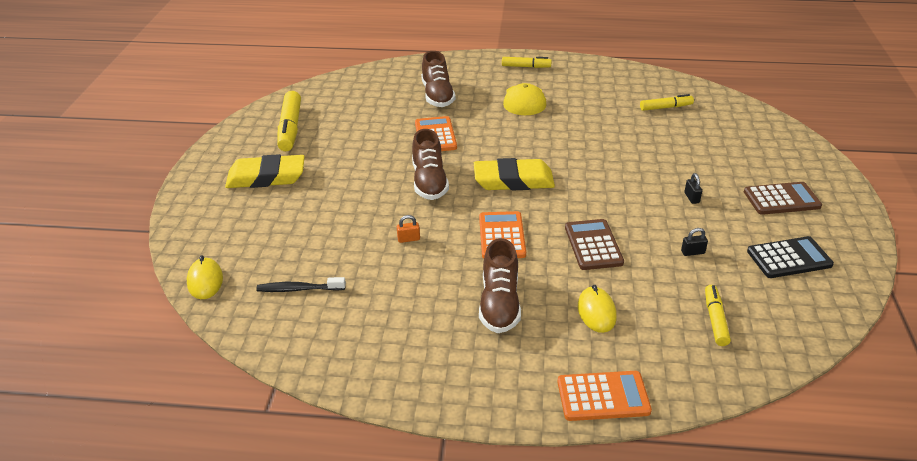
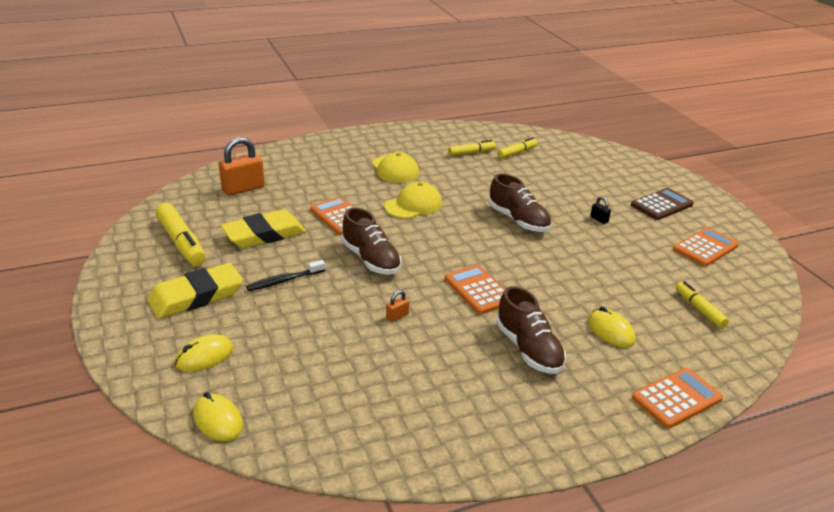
camera: 30 degrees left, 5 degrees down
(234, 228) = (204, 356): none -> yellow mouse
(299, 289) = (329, 396): black toothbrush -> black toothbrush (284, 281)
(375, 91) = (243, 188): none -> orange padlock
(437, 95) = (310, 180): brown shoe -> brown shoe (518, 220)
(512, 139) = (413, 205): none -> yellow cap
(513, 180) = (446, 240): yellow eraser -> yellow eraser (264, 234)
(526, 67) = (371, 140): yellow marker -> yellow marker (471, 153)
(593, 245) = (559, 277): brown calculator -> none
(692, 252) = (637, 262): black padlock -> none
(789, 258) = (705, 248): black calculator -> orange calculator

